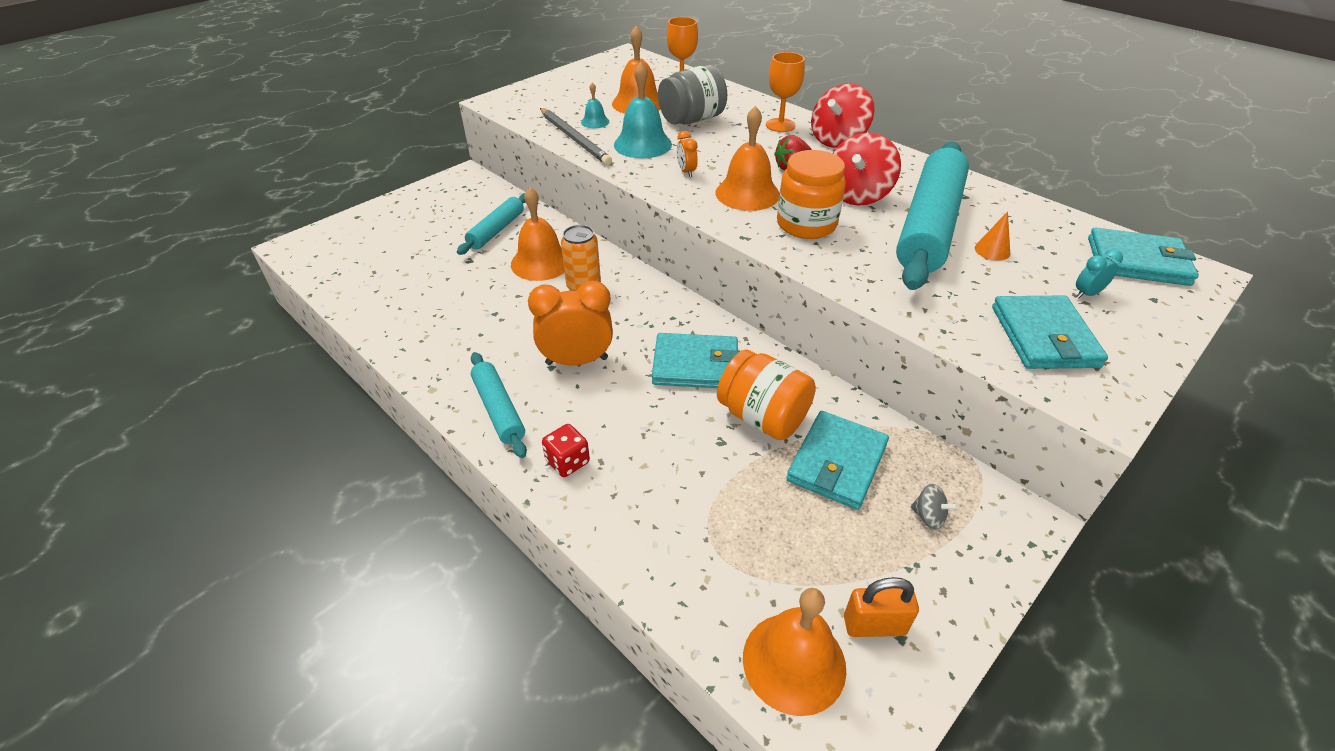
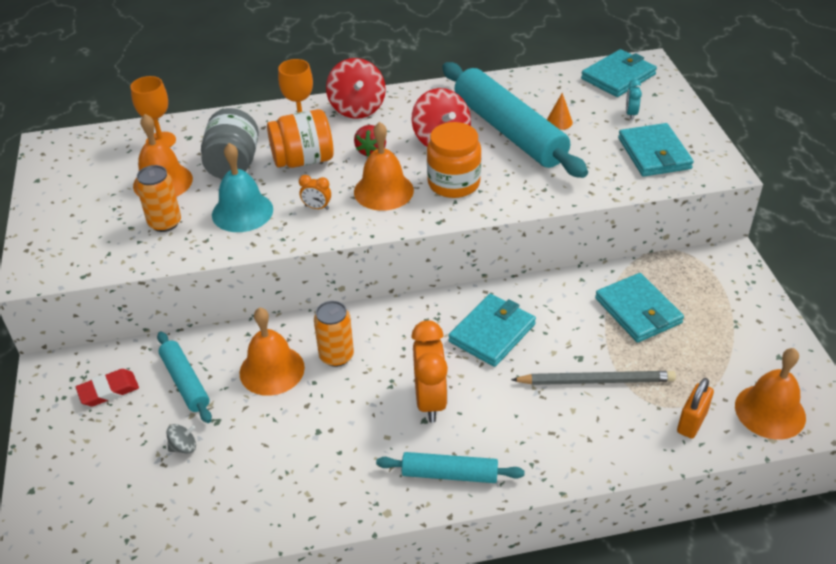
camera: 55 degrees left, 0 degrees up
(463, 204) = (108, 391): none -> red eraser
(567, 462) = (539, 452): red dice -> none
(574, 138) = (181, 249): grey pencil -> grey pencil (595, 381)
(577, 361) = (430, 401): orange clock -> orange clock turned 150 degrees clockwise
(595, 122) = (165, 223): turquoise bell -> orange can
(762, 417) = (572, 324): orange jar -> orange jar (303, 160)
(874, 625) = (765, 363): orange padlock -> orange padlock (691, 422)
(928, 516) = (706, 295): grey spinning top -> grey spinning top (184, 447)
(1044, 337) = (654, 153): turquoise wallet -> turquoise wallet turned 45 degrees clockwise

